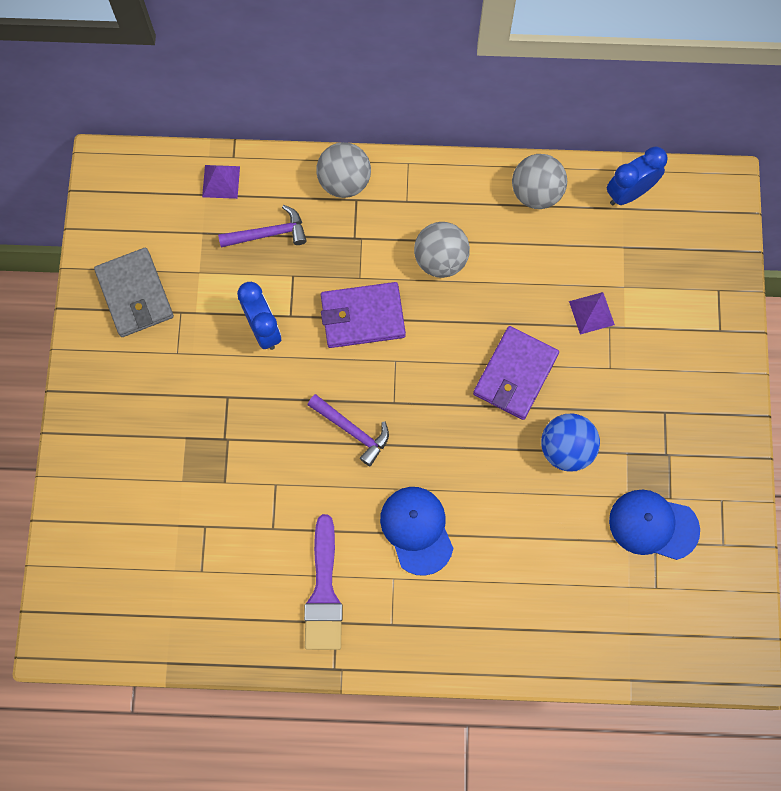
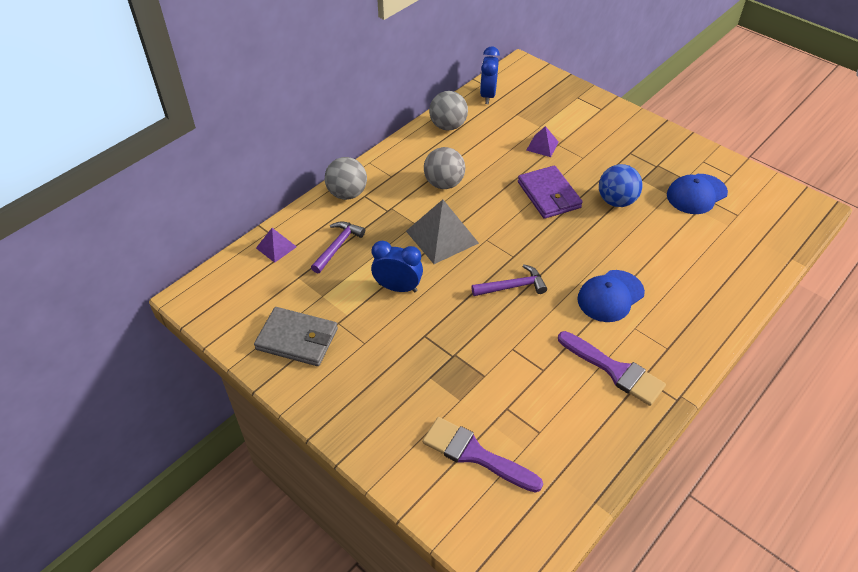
camera: 50 degrees left, 25 degrees down
(137, 534) = (474, 454): none -> purple brush
(362, 317) = (442, 237): purple wallet -> grey pyramid
(417, 530) = (610, 296): blue cap -> blue cap turned 60 degrees counterclockwise

